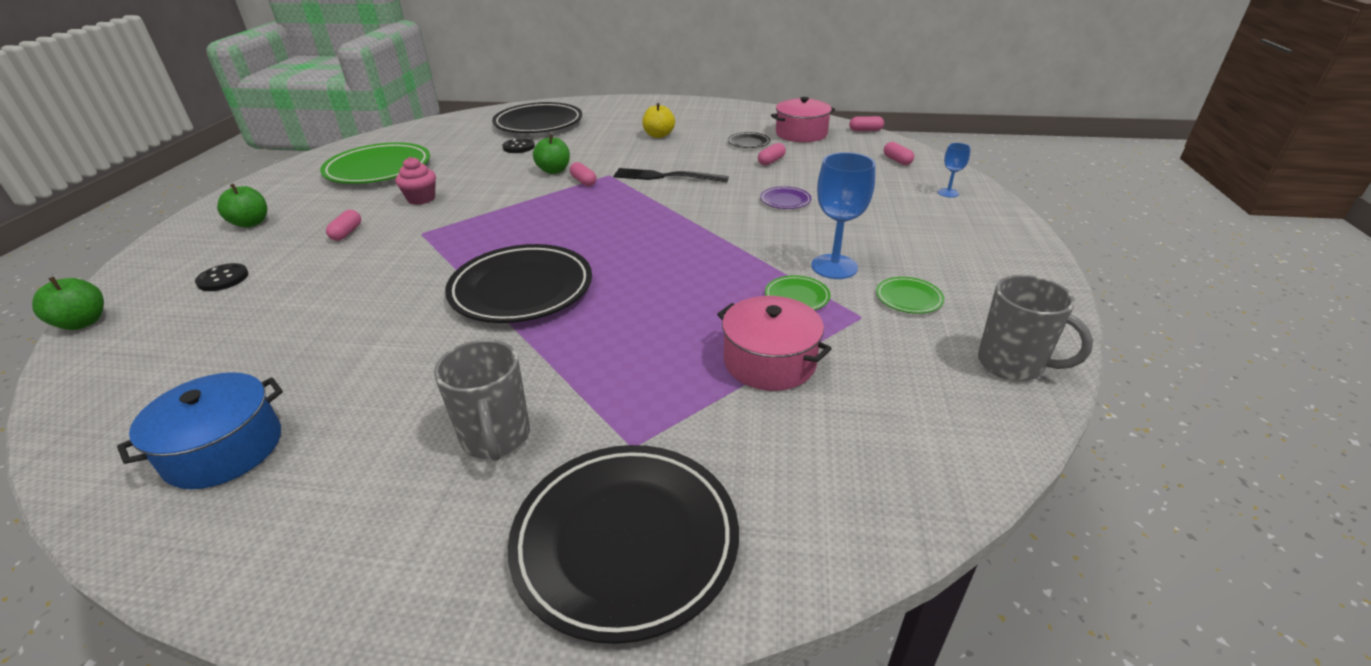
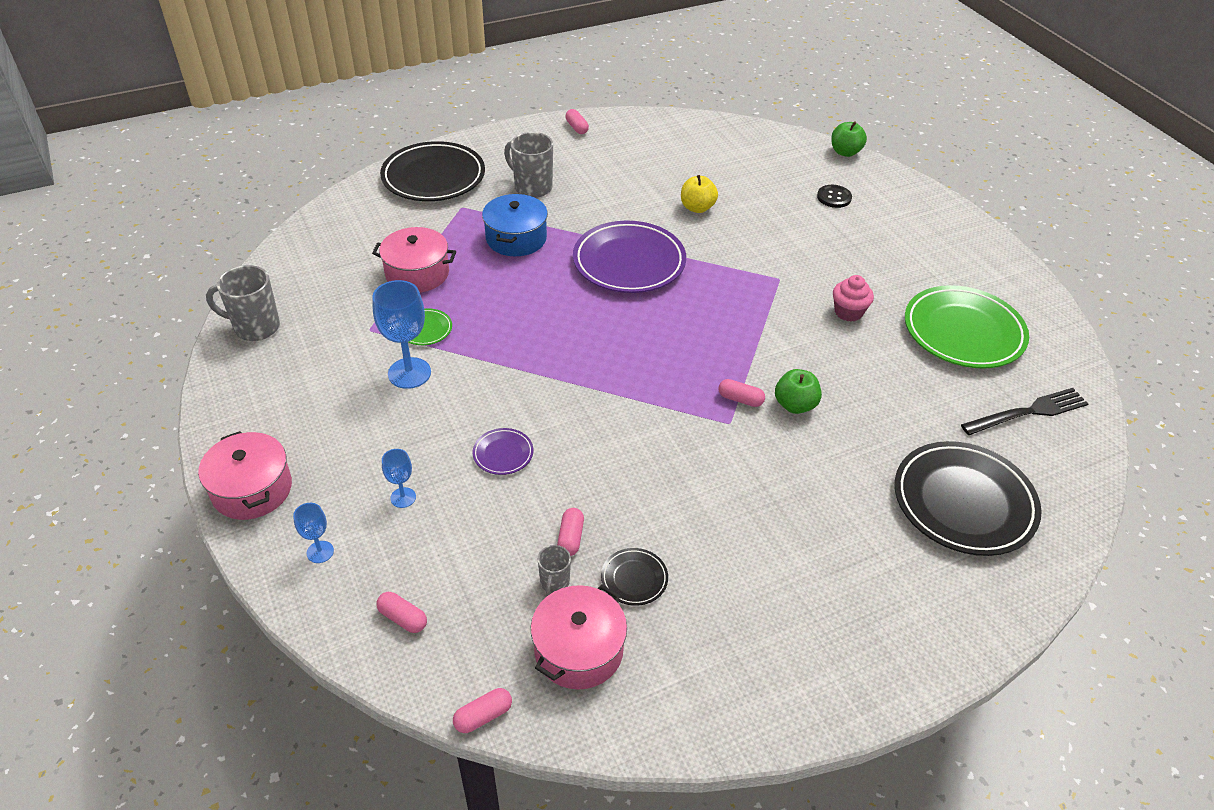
camera: 145 degrees right, 10 degrees up
(224, 449) = (649, 143): blue pot -> blue pot (516, 238)
(251, 223) = (922, 236): green apple -> none
(347, 233) = (834, 257): pink capsule -> pink capsule (576, 128)
(518, 147) = (899, 433): black button -> none
(521, 289) = (629, 262): black plate -> purple plate
(658, 135) = (772, 544): yellow apple -> yellow apple (697, 208)
(665, 177) = (665, 446): black fork -> black fork (1028, 412)
(796, 151) = (554, 583): none -> grey mug
(876, 200) = (403, 497): none -> blue goblet
(908, 298) = (337, 360): green plate -> none
(1005, 233) = (252, 489): none -> pink pot

